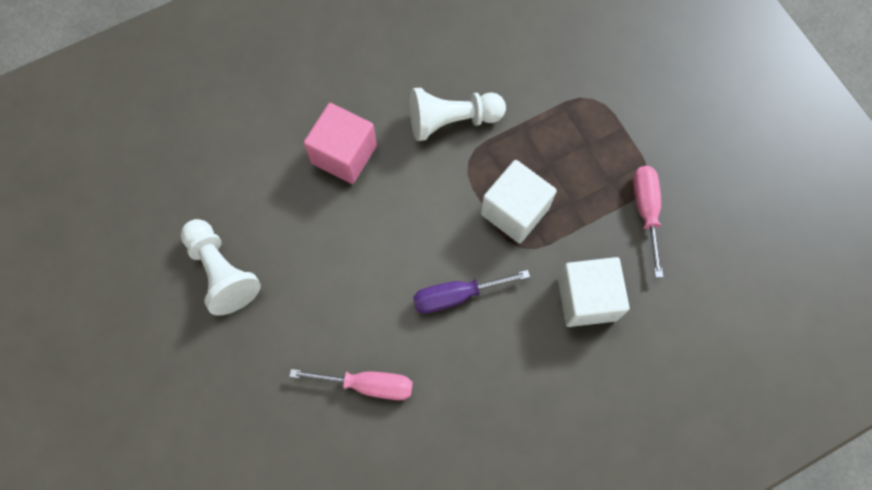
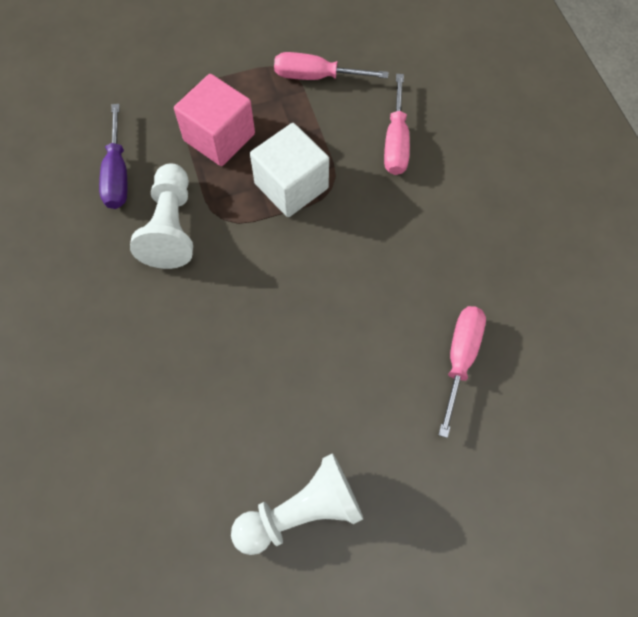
camera: 80 degrees left, 5 degrees down
(344, 154) = (181, 347): pink cube -> pink cube (219, 137)
(456, 295) = (374, 255): purple screwdriver -> purple screwdriver (117, 174)
(587, 299) = (396, 141): white cube -> pink screwdriver

